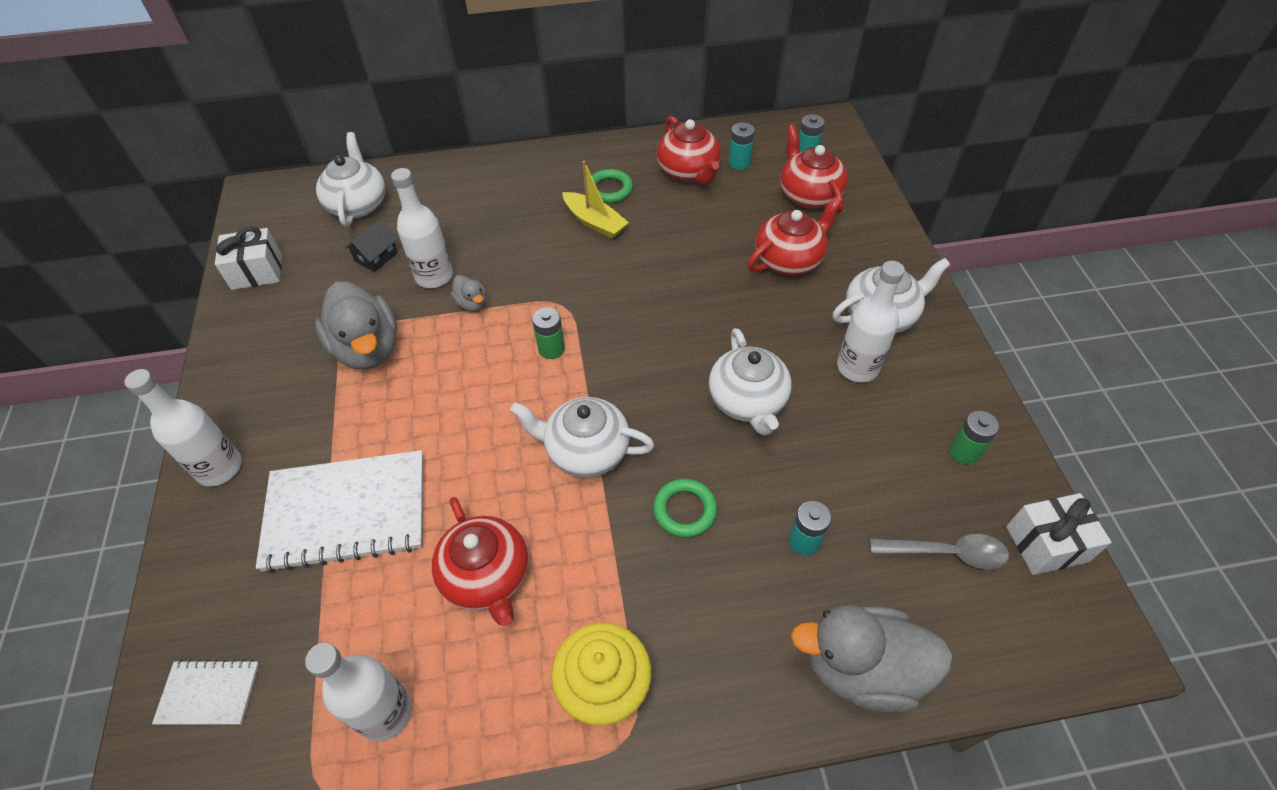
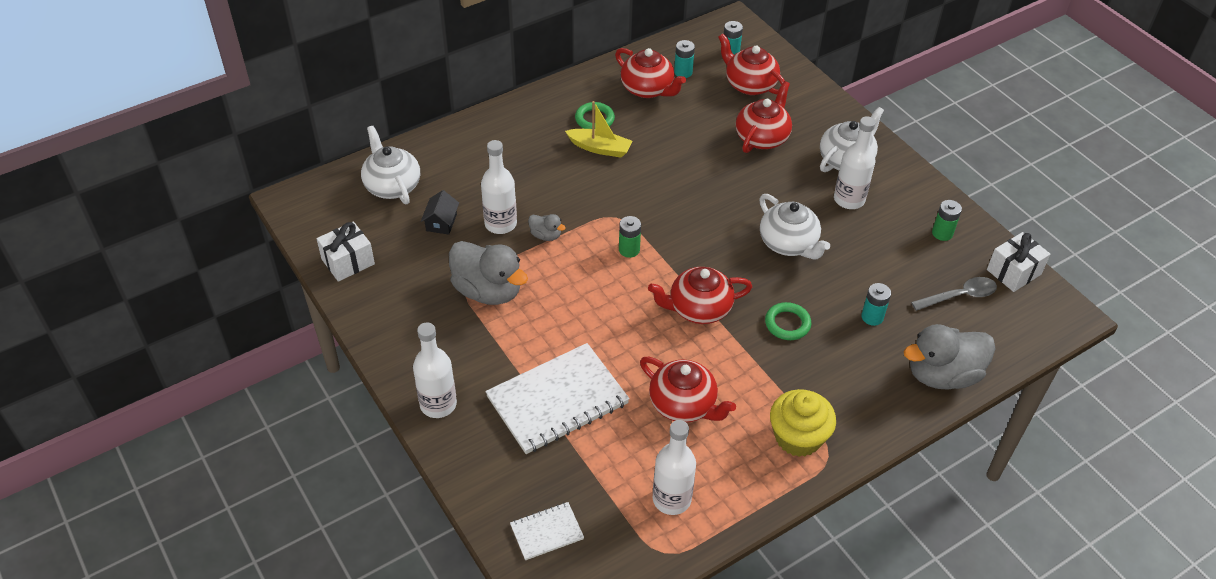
camera: 25 degrees left, 5 degrees down
(586, 451) = (698, 309): white teapot -> red teapot

